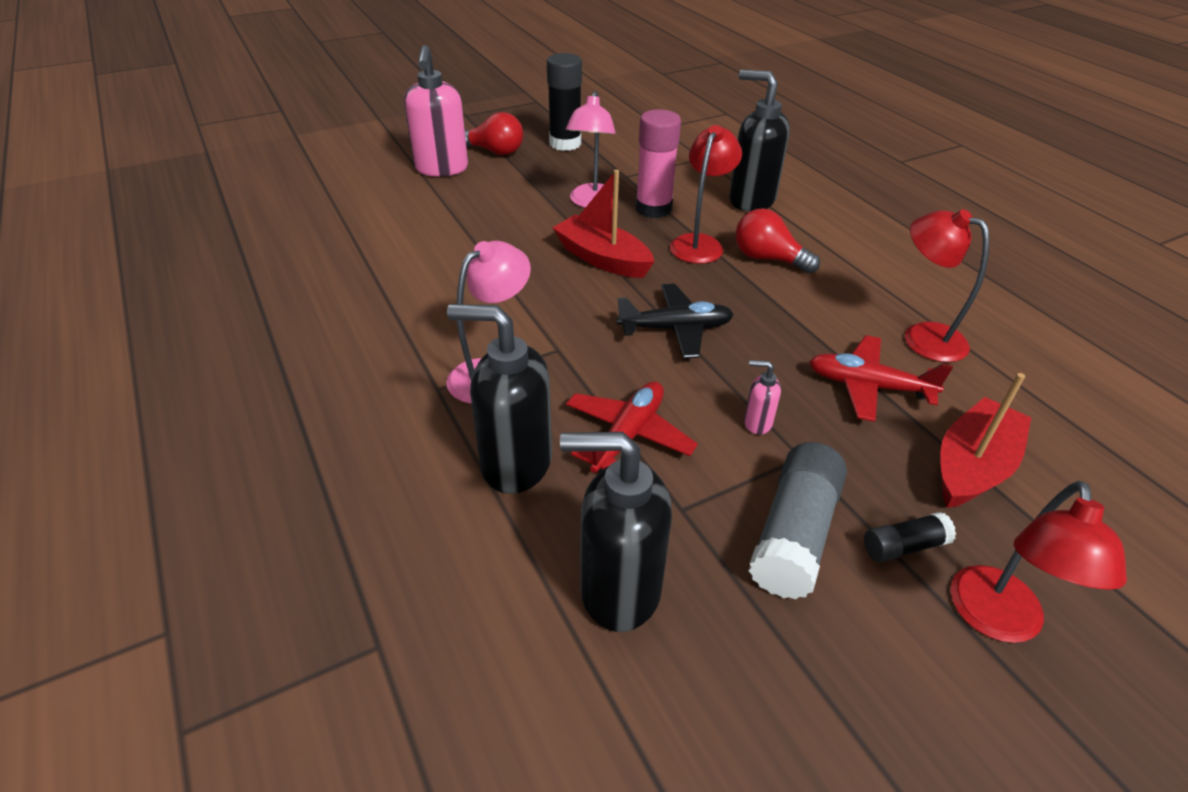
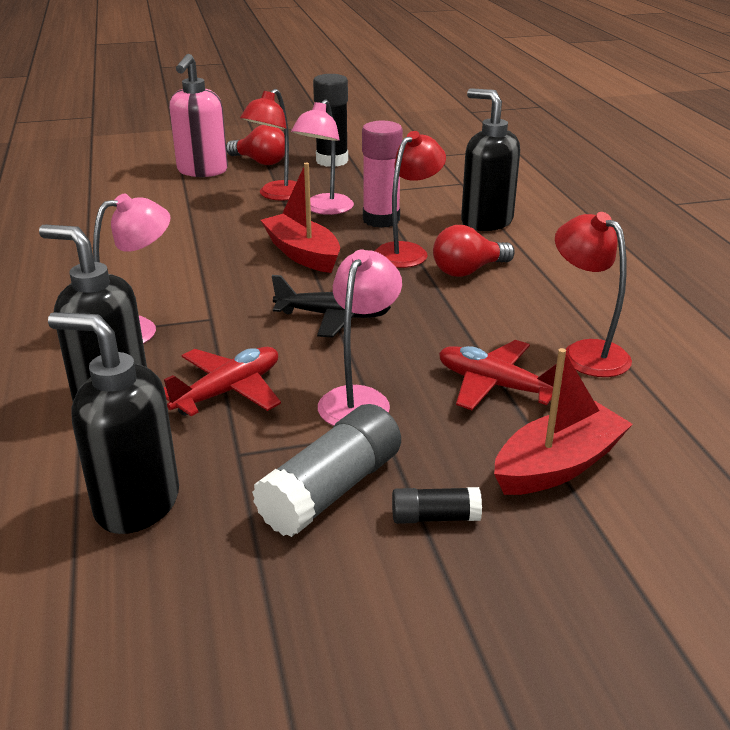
camera: 15 degrees right, 10 degrees down
(757, 423) = (359, 399): pink soap dispenser -> pink lamp
(768, 259) = (468, 271): red light bulb -> red light bulb turned 75 degrees counterclockwise
(997, 621) = (488, 593): red lamp -> red lamp (277, 195)

